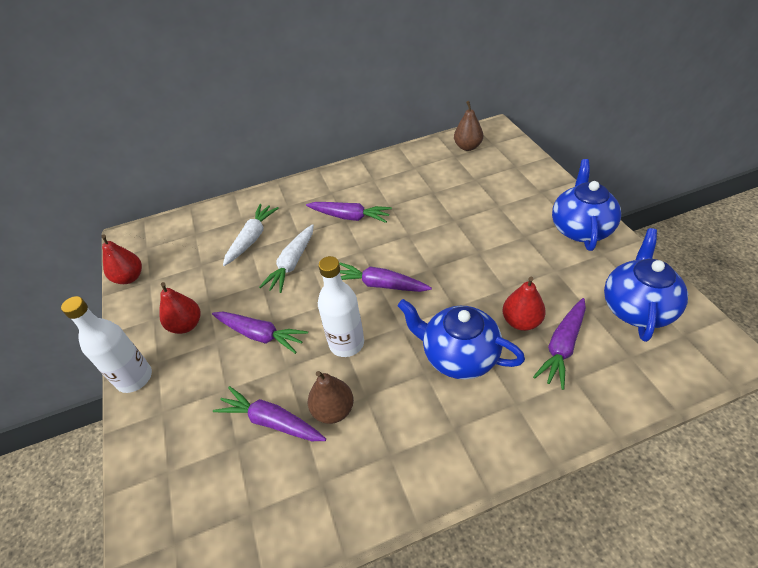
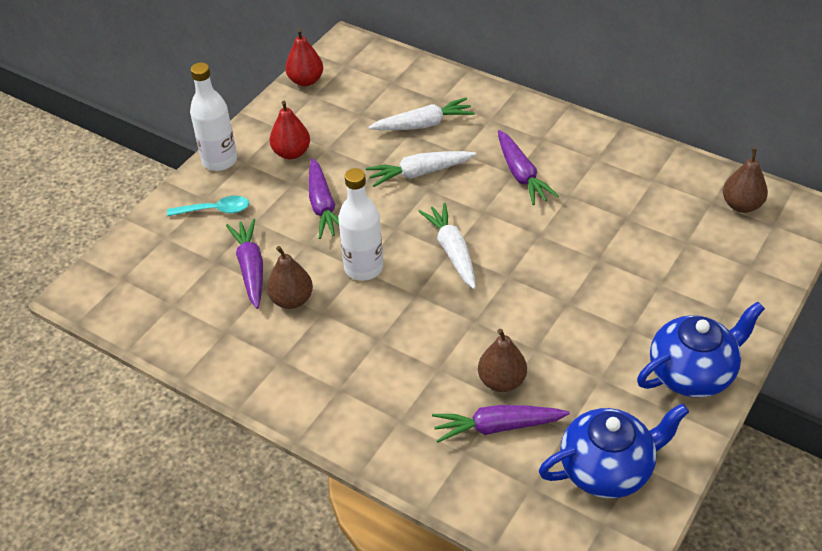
camera: 50 degrees right, 0 degrees up
(182, 412) = (215, 210): none -> turquoise spoon
(380, 285) = (452, 251): purple carrot -> white carrot
(458, 356) = (418, 353): blue teapot -> none
(521, 321) = (501, 381): red pear -> brown pear

